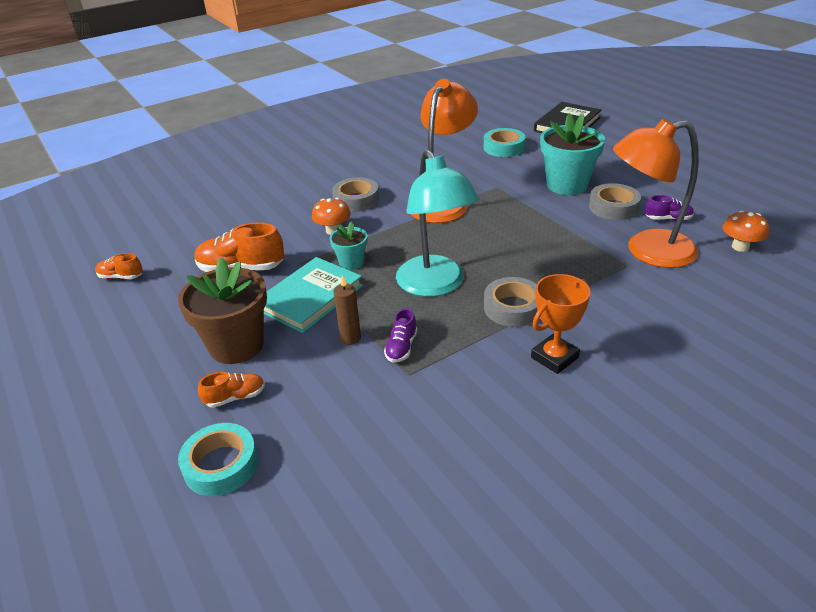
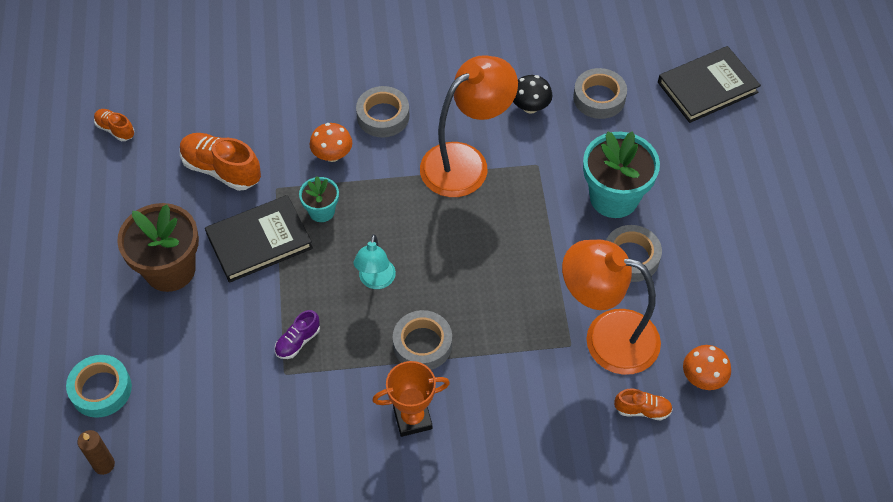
camera: 25 degrees right, 20 degrees up
(235, 397) = (142, 328): orange shoe -> orange shoe (642, 410)
(310, 298) = (259, 241): turquoise book -> black book
(350, 338) = (264, 309): brown candle -> brown candle (104, 465)
(435, 285) = (376, 281): turquoise lamp -> turquoise lamp, size x0.51
(461, 164) = (530, 107): none -> black mushroom
(504, 147) = (599, 98): turquoise tape -> grey tape
(668, 219) = (670, 302): purple shoe -> none

